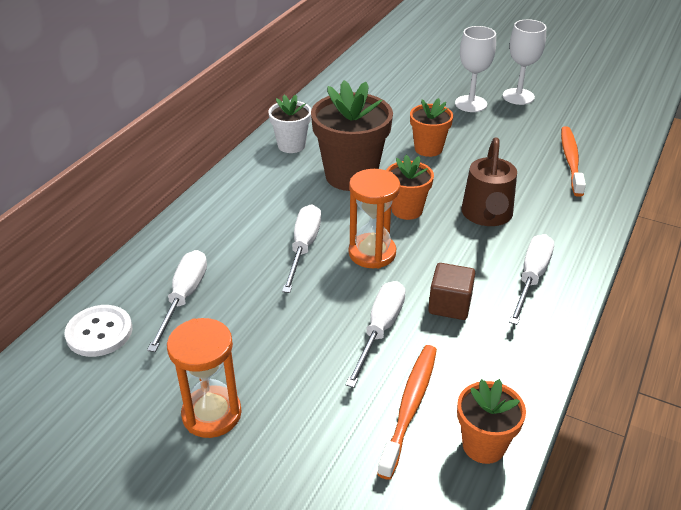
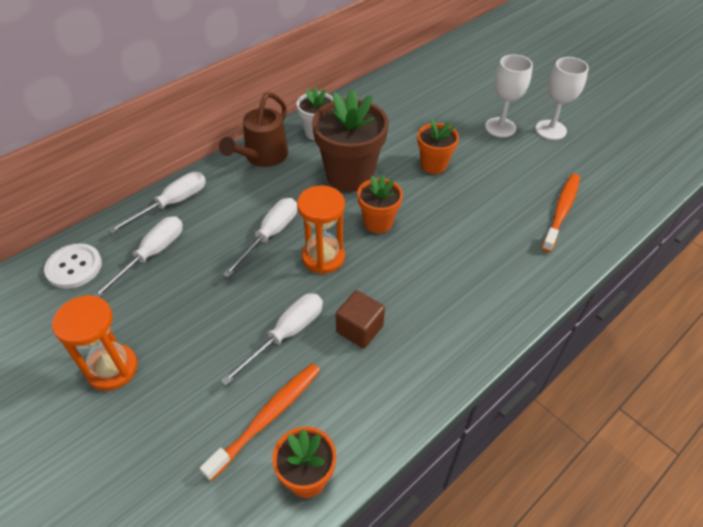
camera: 20 degrees right, 10 degrees up
(487, 216) = (446, 248): brown watering can -> brown watering can (262, 157)
(531, 278) = (449, 325): white screwdriver -> white screwdriver (172, 204)

